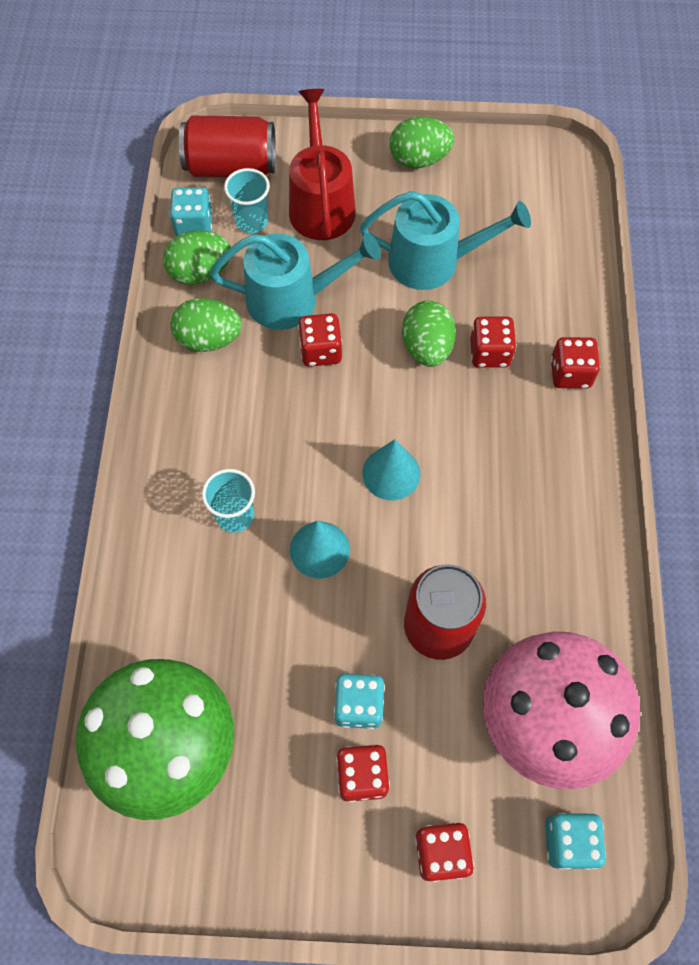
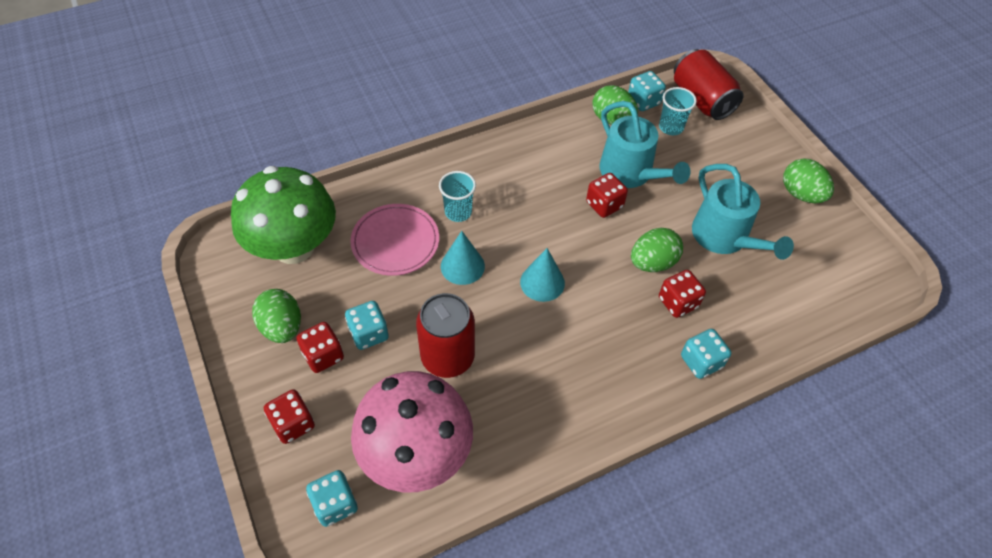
camera: 60 degrees right, 10 degrees down
(209, 339) = (569, 145): green egg -> green egg (282, 327)
(237, 612) = (395, 242): none -> pink plate
(321, 204) = (715, 156): red watering can -> none
(570, 373) = (701, 362): red dice -> turquoise dice

